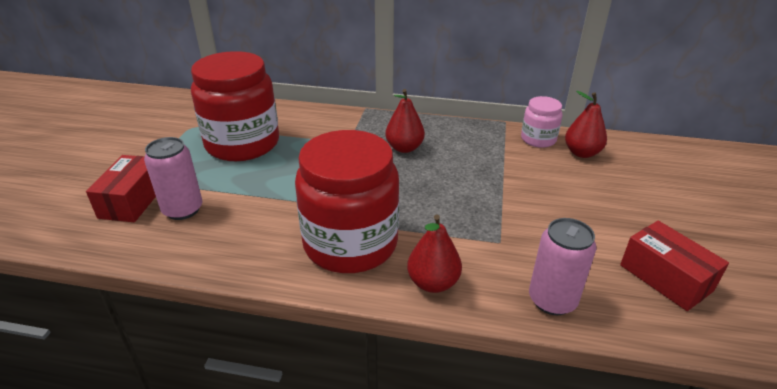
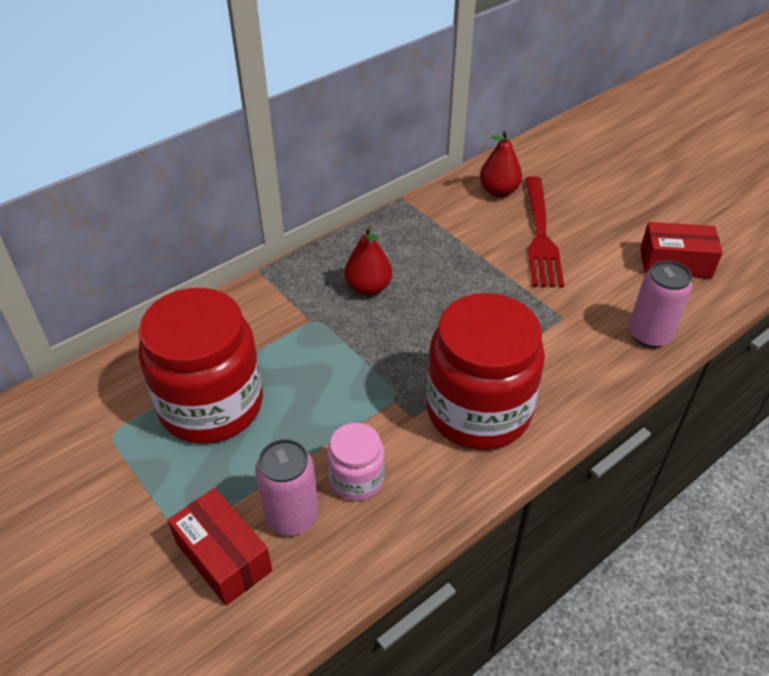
camera: 50 degrees left, 10 degrees up
(433, 283) = (575, 387): red pear -> none
(538, 139) = (452, 199): pink jar -> pink jar (356, 479)
(569, 191) = (540, 236): none -> red fork

